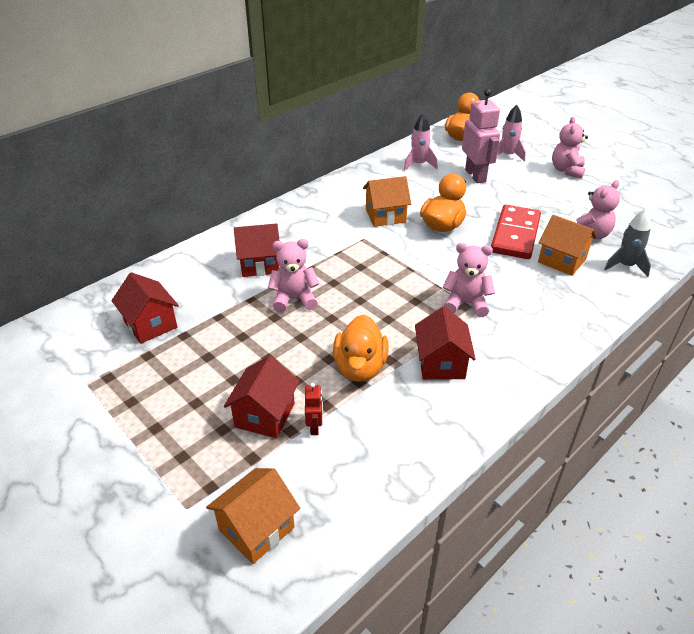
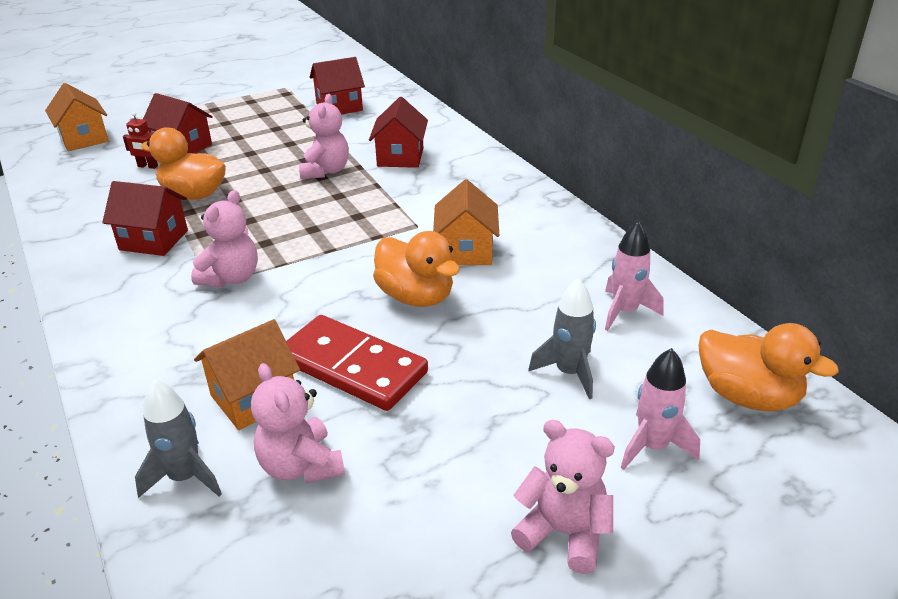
camera: 105 degrees right, 5 degrees down
(475, 175) = (569, 373): pink robot -> grey rocket

